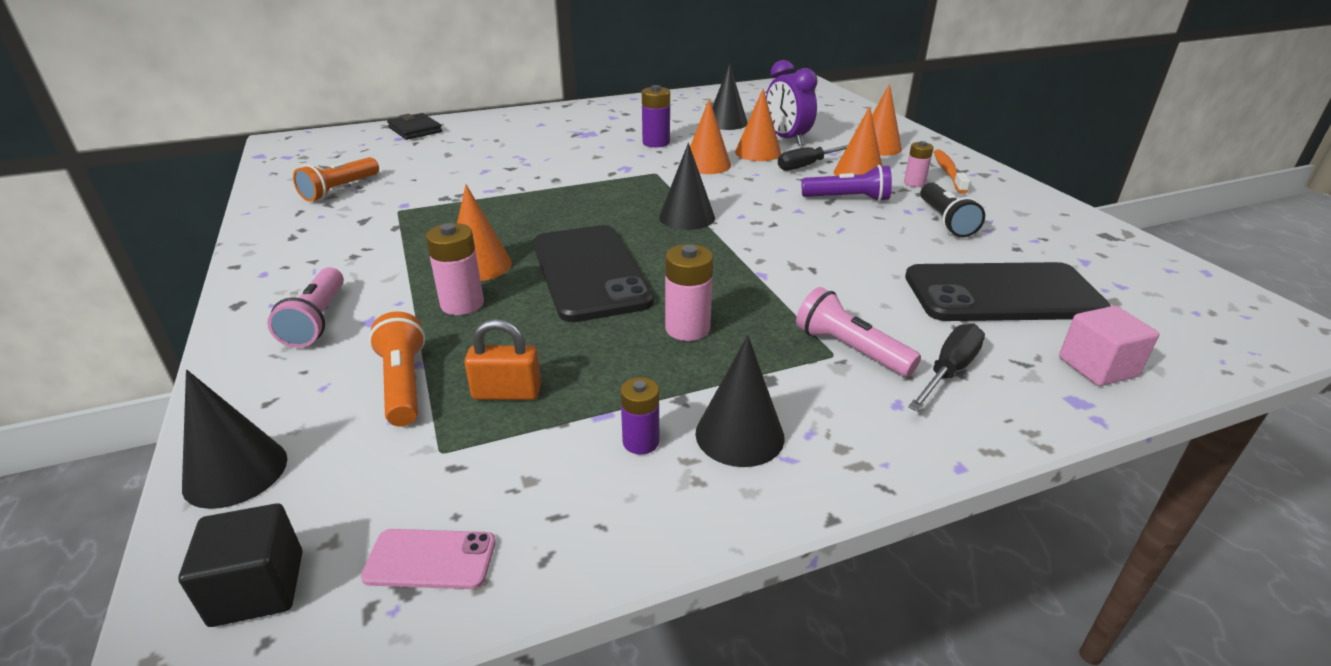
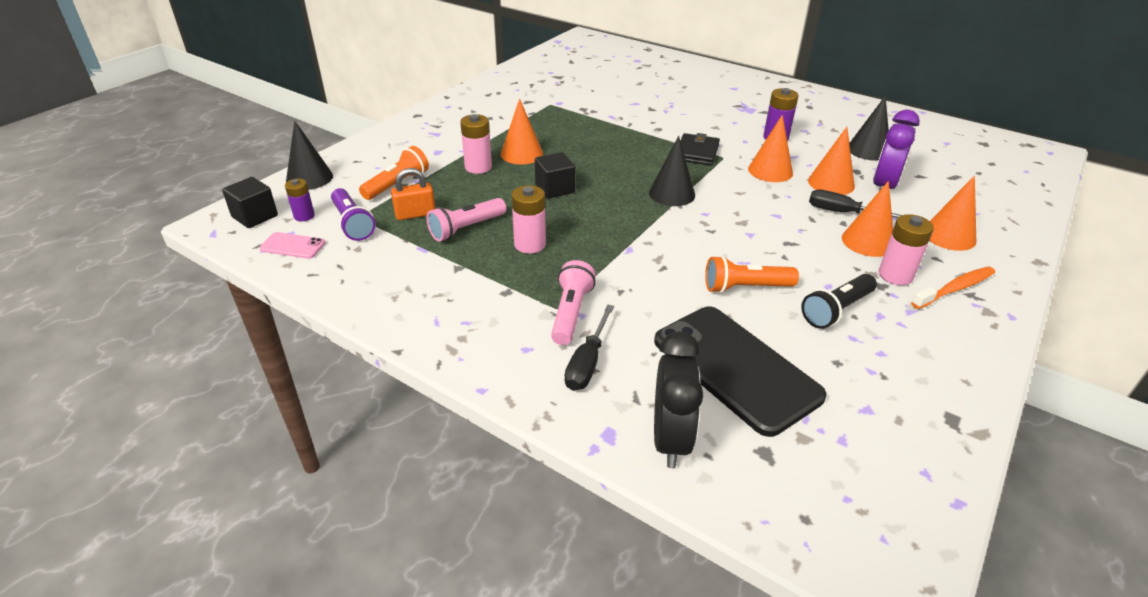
camera: 55 degrees right, 5 degrees up
(317, 320) = (424, 139): pink flashlight -> pink flashlight (466, 228)
(340, 190) = (551, 79): orange flashlight -> orange flashlight (745, 287)
(415, 130) = (656, 58): black wallet -> black wallet (696, 152)
(430, 559) = (292, 246): pink phone -> pink phone turned 45 degrees counterclockwise
(507, 393) = (415, 214): orange padlock -> orange padlock turned 75 degrees counterclockwise
(589, 272) = (555, 189): black phone -> black cube
(641, 442) = (410, 268): purple battery -> purple battery (304, 216)
(739, 435) = (443, 298): black cone -> none
(848, 199) = (806, 250): purple flashlight -> purple flashlight (352, 224)
(914, 183) = (895, 275): pink battery -> pink battery, size x1.51
(949, 371) = (587, 363): black screwdriver -> black screwdriver turned 105 degrees clockwise
(1097, 367) = (670, 439): pink cube -> black clock

